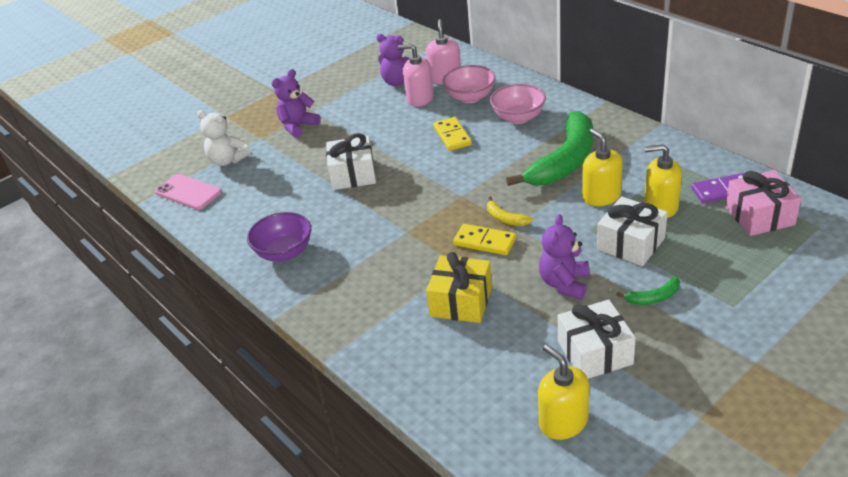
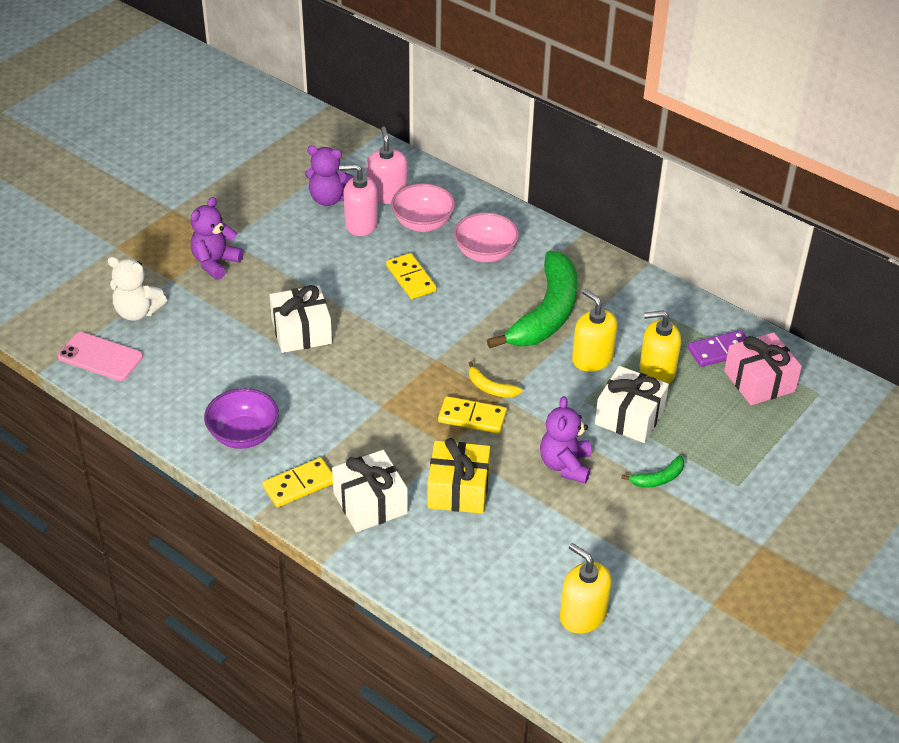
camera: 15 degrees left, 5 degrees up
(320, 293) = (299, 485): none -> yellow domino
(595, 352) = (605, 541): white gift -> white gift (370, 503)

